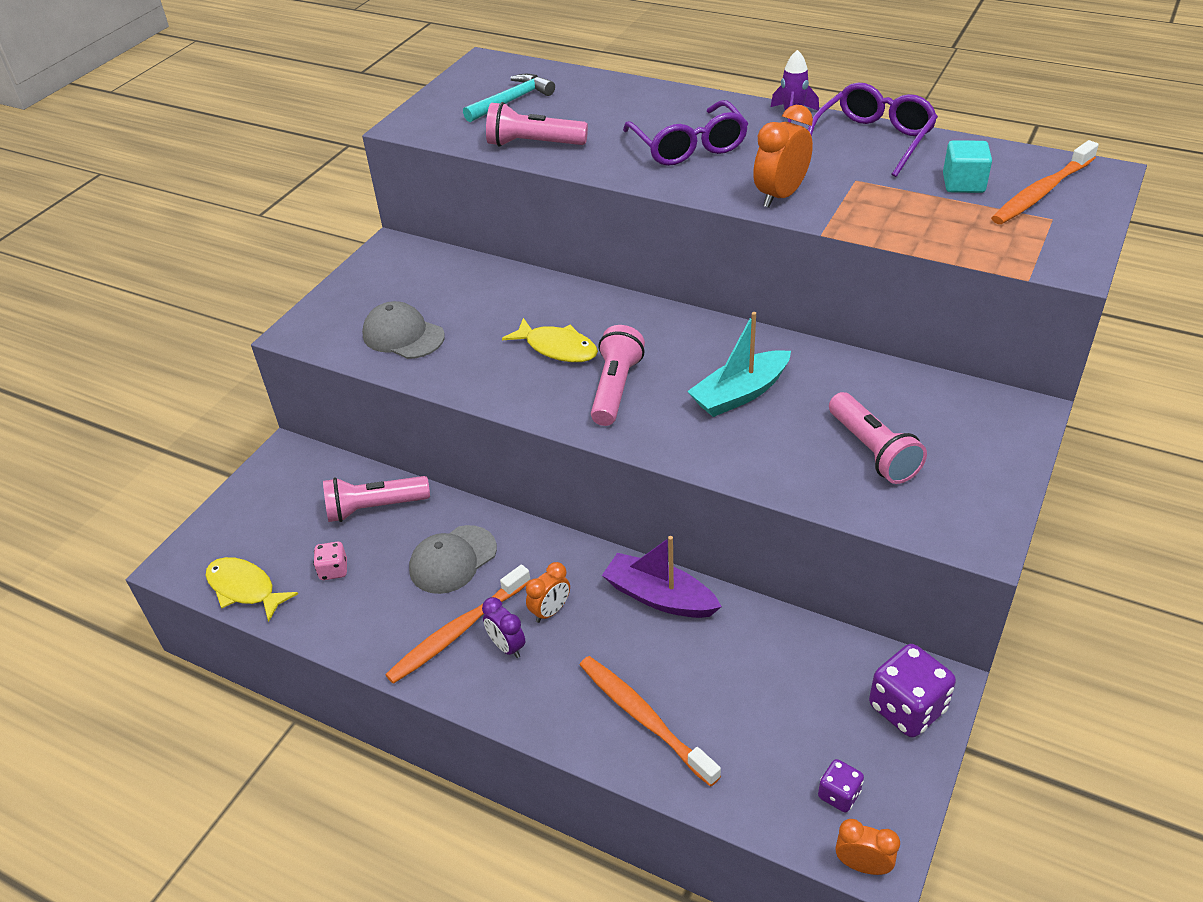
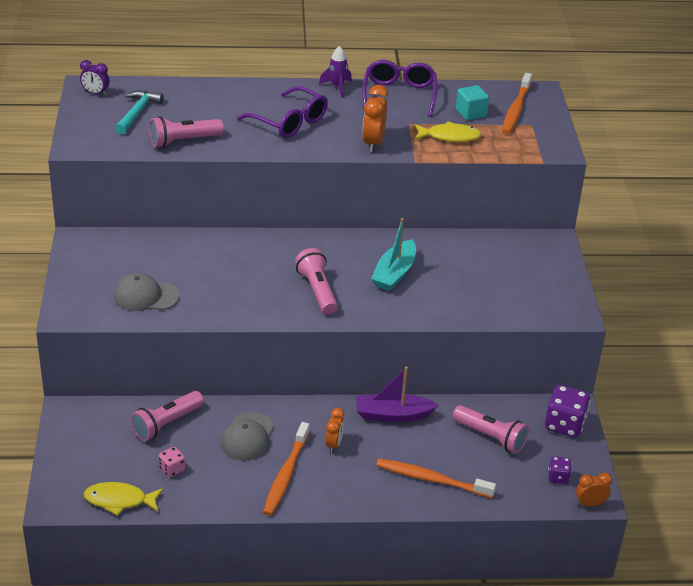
camera: 35 degrees left, 5 degrees down
(507, 646) = (323, 472): purple clock -> purple clock (95, 93)
(557, 348) = (259, 276): yellow fish -> yellow fish (450, 137)
(873, 451) = (491, 285): pink flashlight -> pink flashlight (491, 437)

